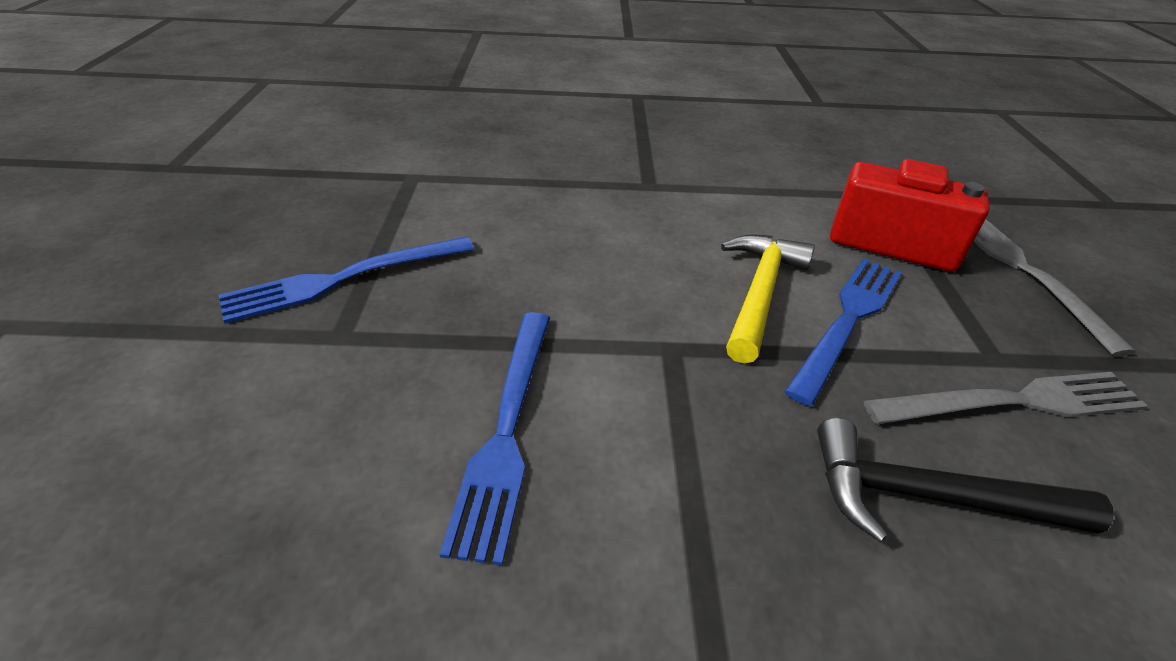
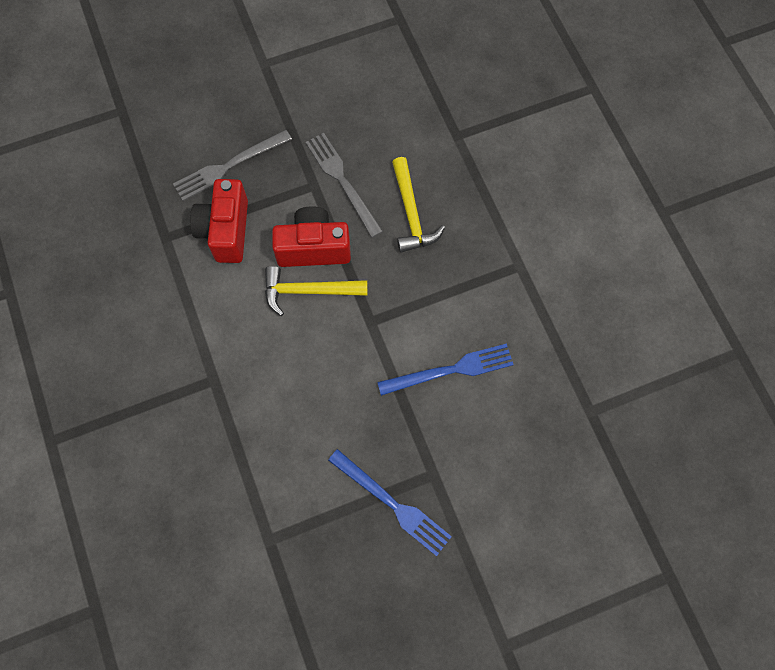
camera: 110 degrees left, 30 degrees up
(848, 321) = (313, 248): blue fork -> red camera
(929, 497) = (411, 213): black hammer -> yellow hammer

